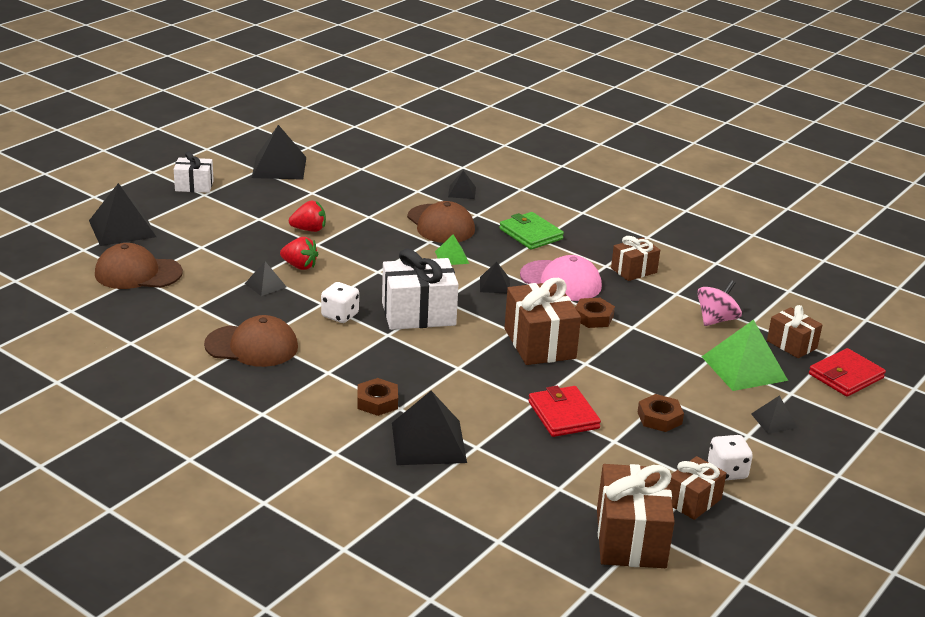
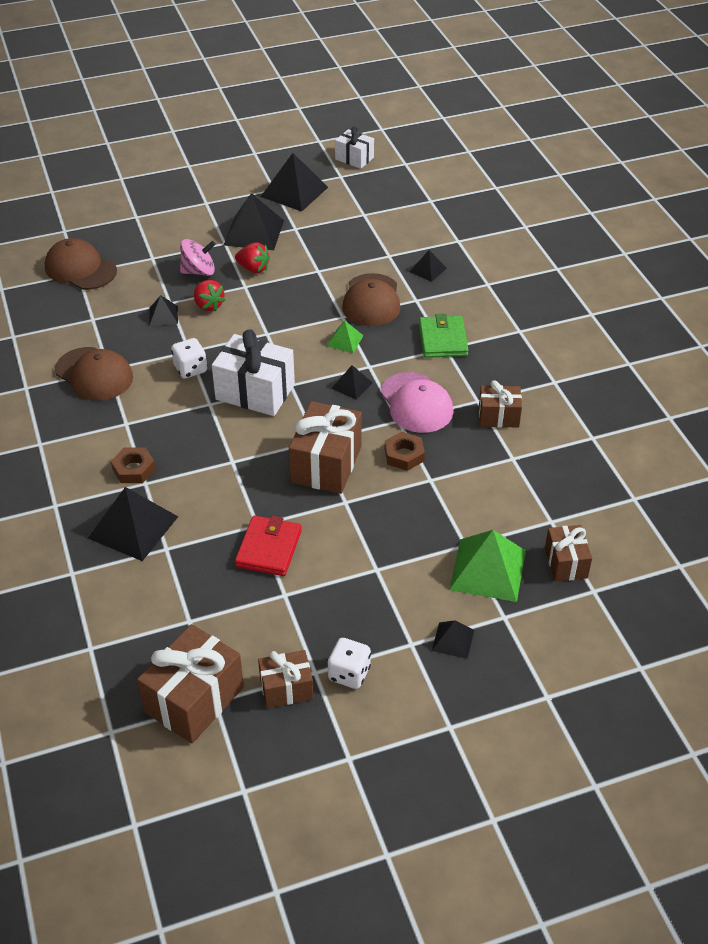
camera: 35 degrees right, 15 degrees up
(122, 228) = (111, 219): black pyramid -> black pyramid (254, 232)
(194, 186) = (206, 191): white gift -> white gift (354, 158)
(659, 418) = (349, 589): brown nut -> none
(716, 320) = (520, 504): pink spinning top -> pink spinning top (199, 271)
(846, 376) = (581, 622): red wallet -> none

